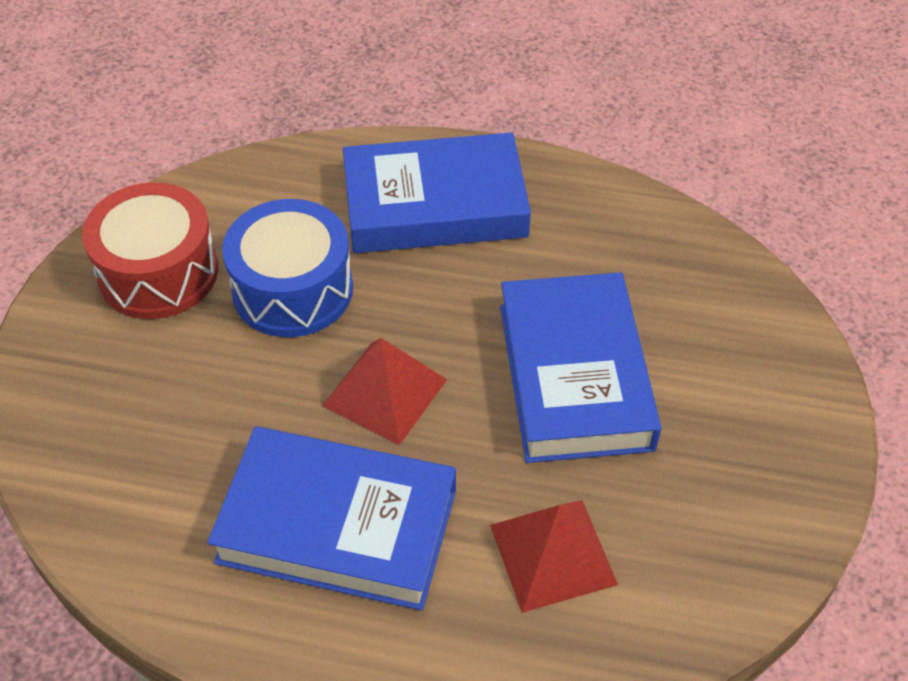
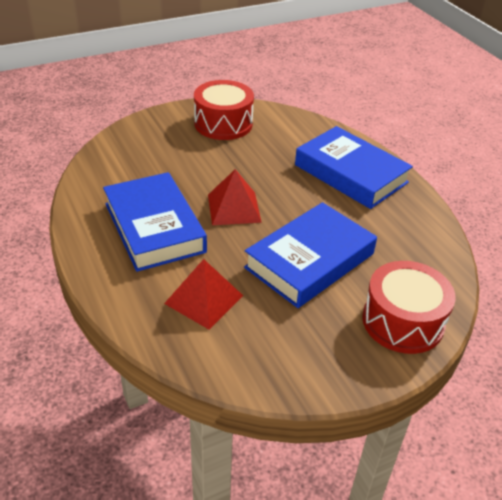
camera: 50 degrees right, 10 degrees down
(293, 289) = (256, 159): blue drum -> none
(759, 354) = (403, 321): none -> red drum

